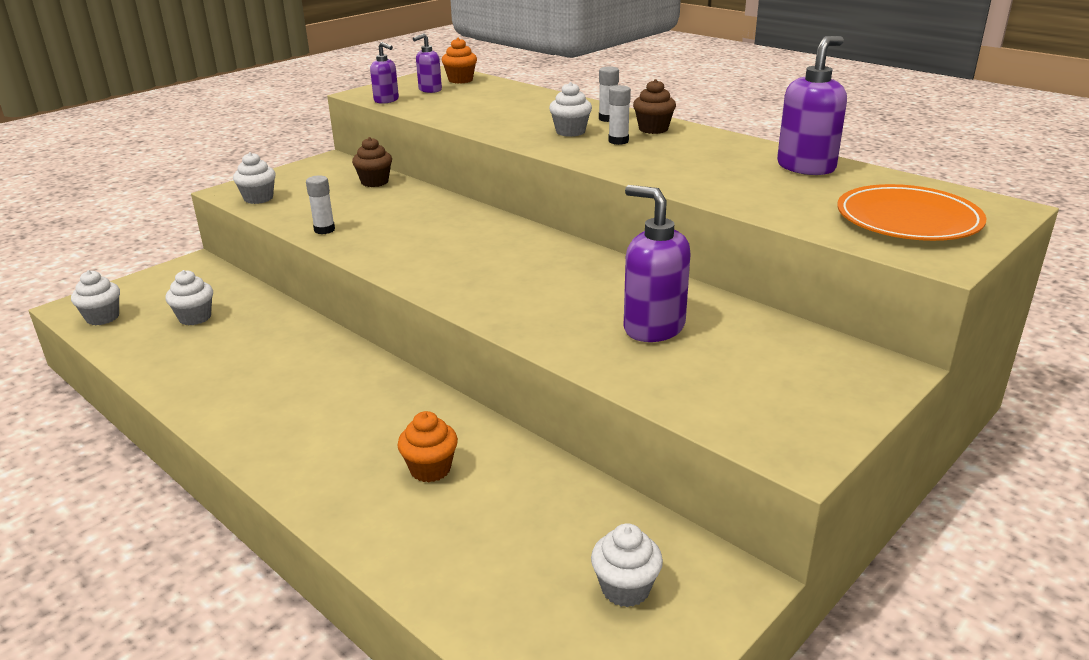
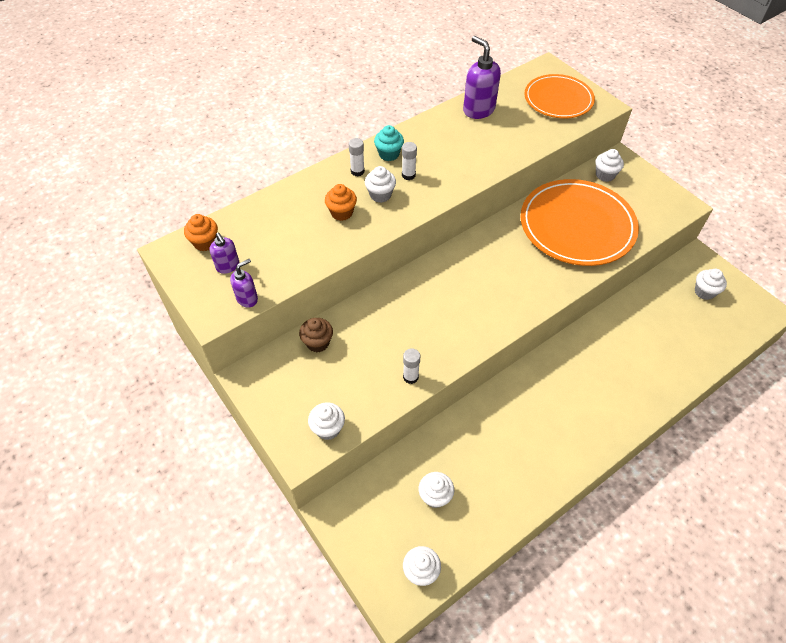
camera: 80 degrees left, 25 degrees up
(430, 469) = (625, 354): orange cupcake -> orange cupcake (341, 213)
(653, 129) = (389, 154): brown cupcake -> turquoise cupcake
(653, 328) = (577, 226): purple soap dispenser -> orange plate
(818, 353) = (605, 175): none -> white cupcake

